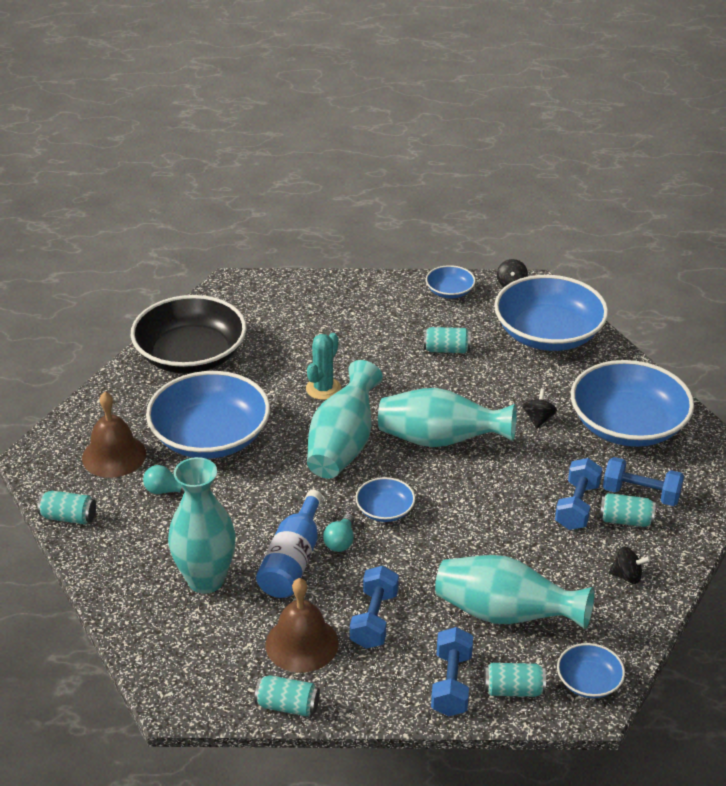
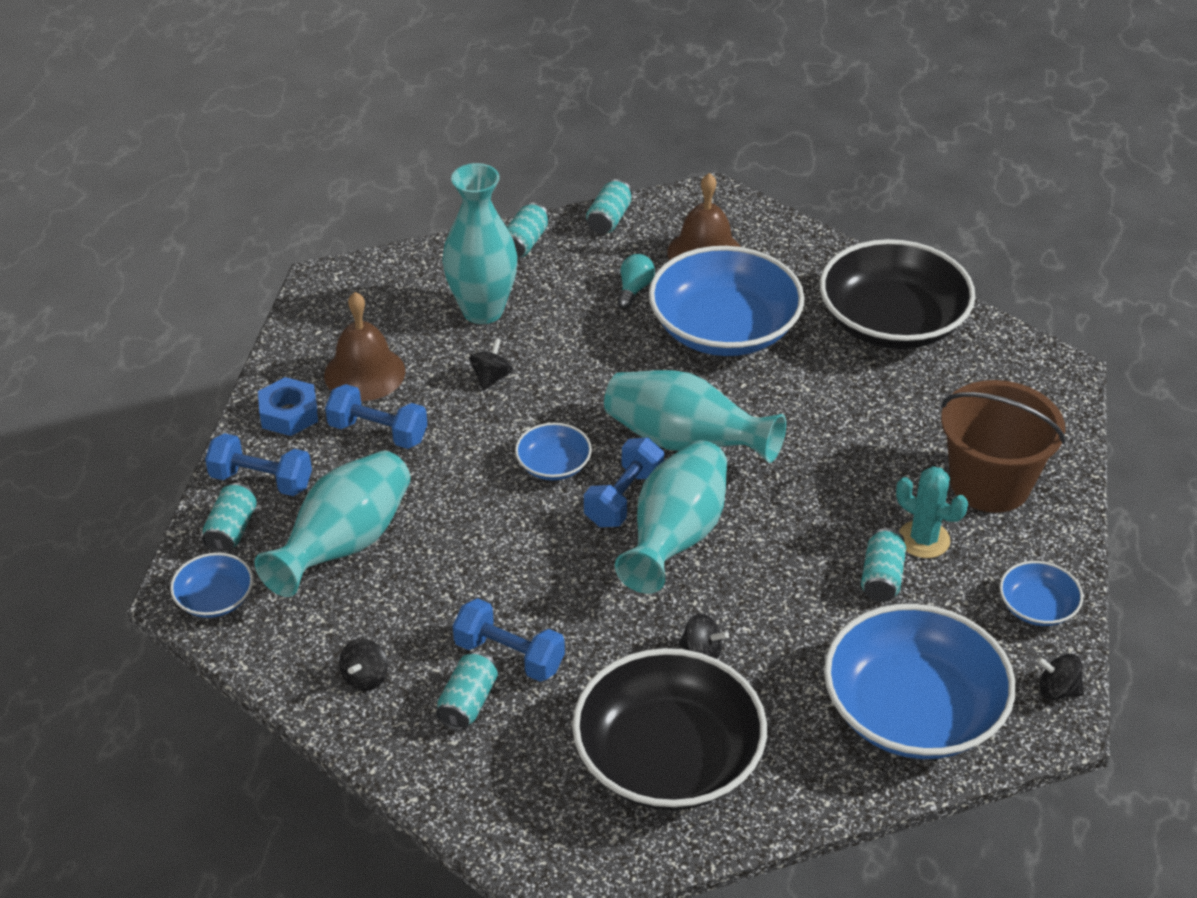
camera: 100 degrees right, 5 degrees up
(287, 705) = (285, 355): turquoise can -> turquoise can (524, 243)
(292, 560) = (491, 378): blue bottle -> black spinning top
(323, 389) = (805, 437): turquoise cactus -> turquoise cactus (923, 539)
(340, 541) = (510, 420): turquoise light bulb -> none
(349, 310) = (990, 483): none -> brown bucket
(365, 684) = (289, 414): none -> blue nut
(627, 425) = (668, 758): blue bowl -> black bowl
(641, 494) = (514, 734): blue dumbbell -> blue dumbbell (623, 498)

